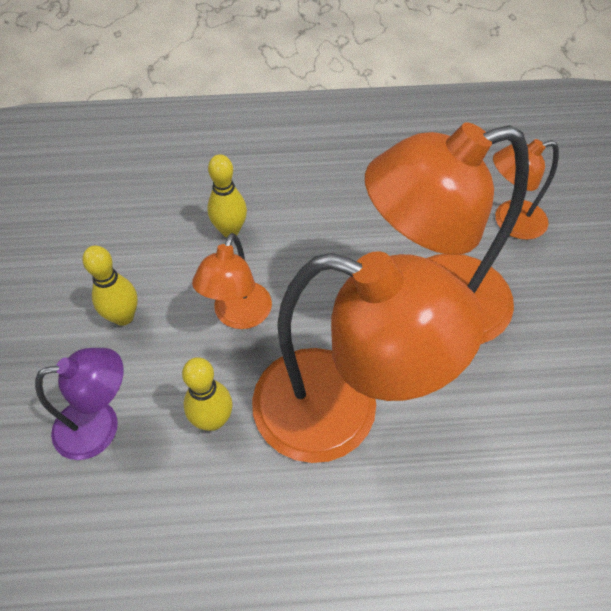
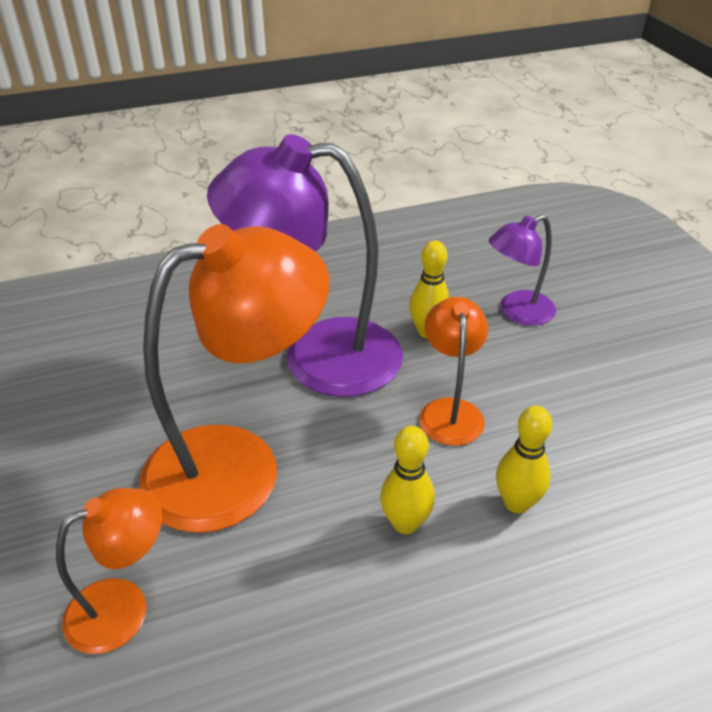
camera: 165 degrees right, 15 degrees down
(123, 317) = (565, 387): yellow bowling pin -> yellow bowling pin (405, 523)
(341, 412) = (318, 356): orange lamp -> purple lamp

